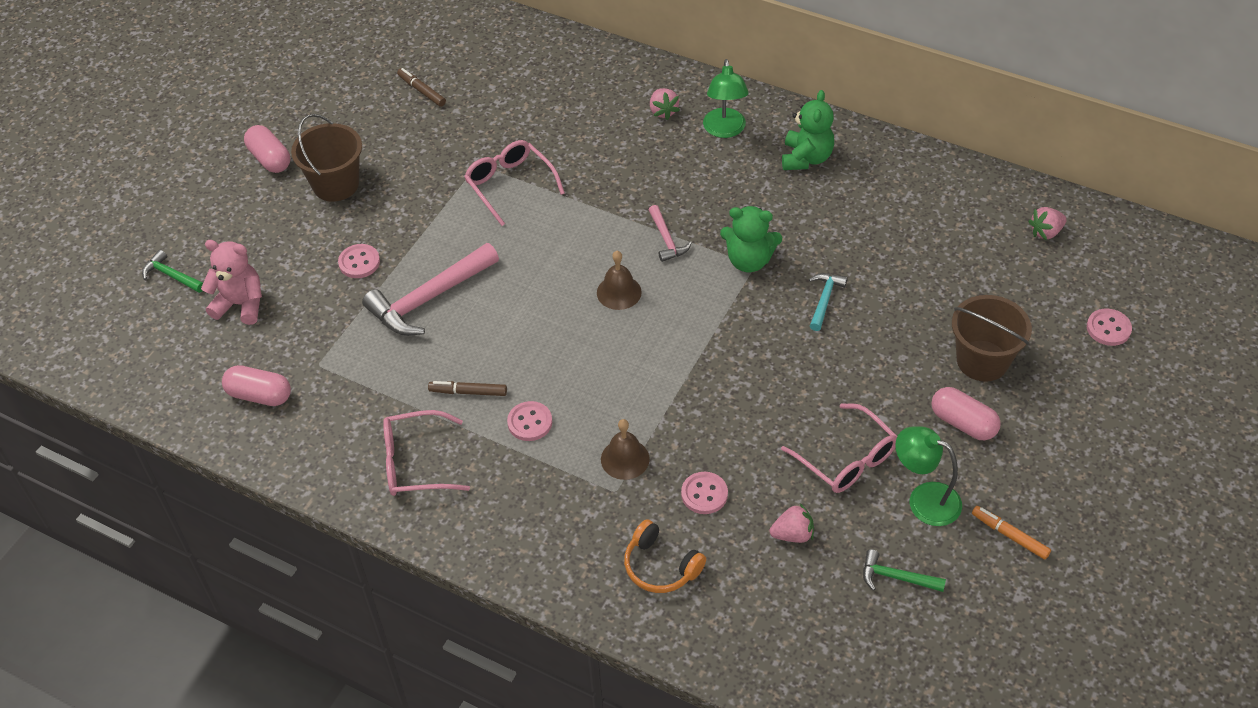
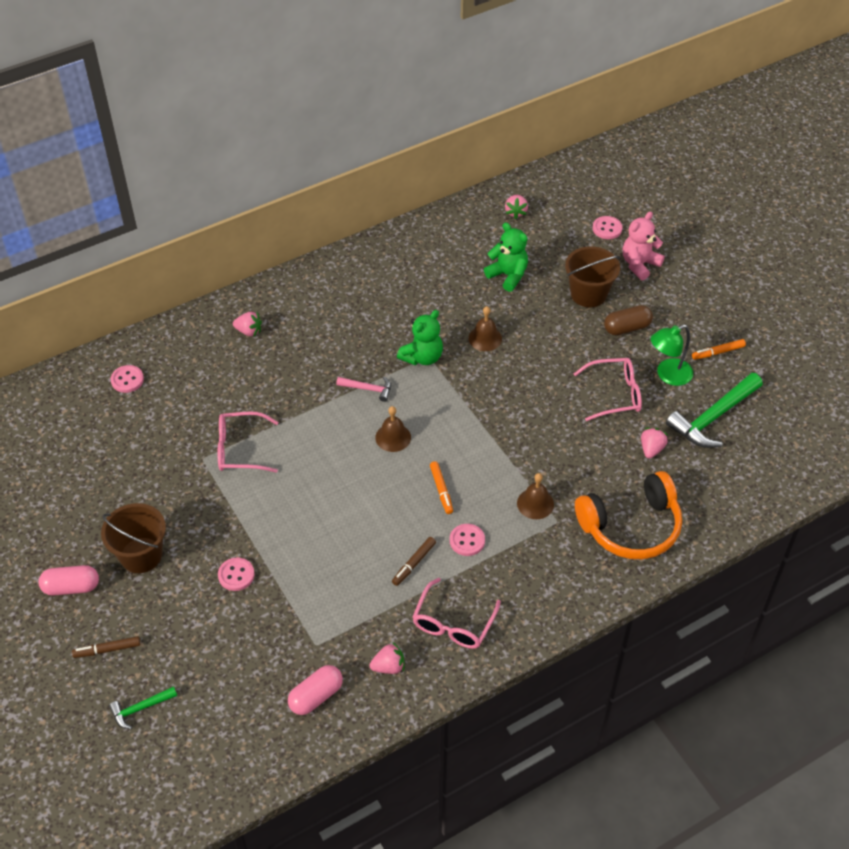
camera: 60 degrees left, 0 degrees up
(241, 304) = (213, 672): pink teddy bear -> pink teddy bear (639, 264)
(328, 435) = (388, 666): none -> pink strawberry
(421, 91) = (92, 456): brown marker -> brown marker (107, 650)
(429, 299) = (309, 548): pink hammer -> none
(580, 367) = (441, 490): none -> orange marker
(660, 566) = (631, 527): orange headphones -> orange headphones, size x1.80
(704, 494) = (592, 476): pink button -> pink button (127, 380)
(725, 130) = (297, 309): green lamp -> none
(806, 158) = (360, 283): green teddy bear -> green teddy bear (508, 275)
(824, 300) = (485, 338): turquoise hammer -> brown bell
(896, 577) = (713, 418): green hammer -> green hammer, size x1.97
(963, 423) = (627, 328): pink capsule -> brown capsule

